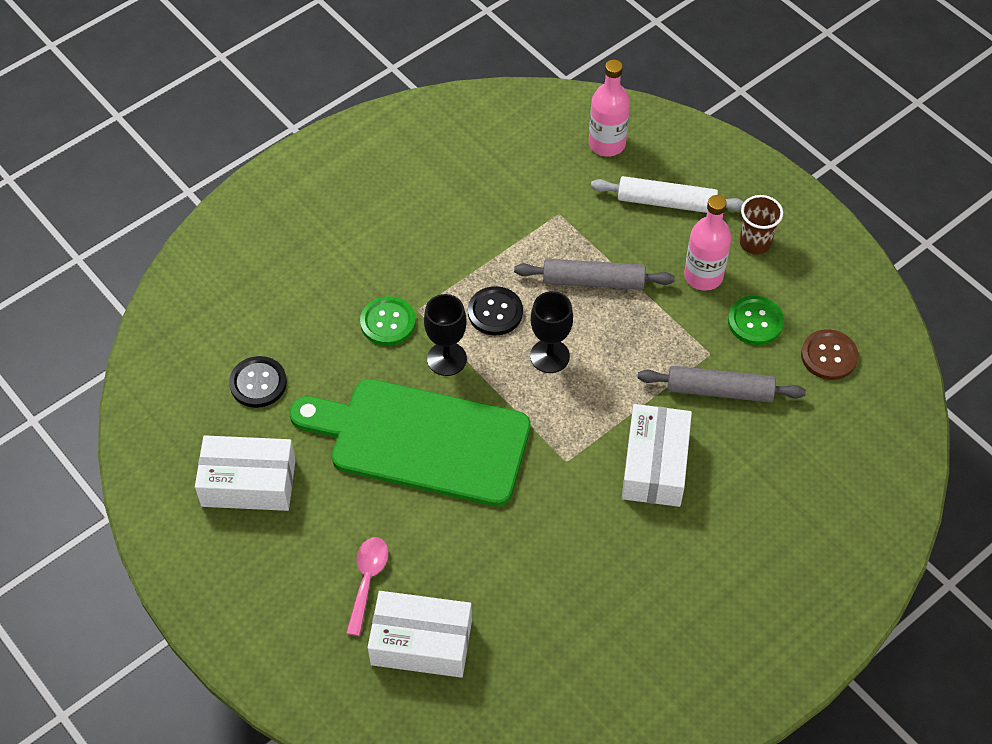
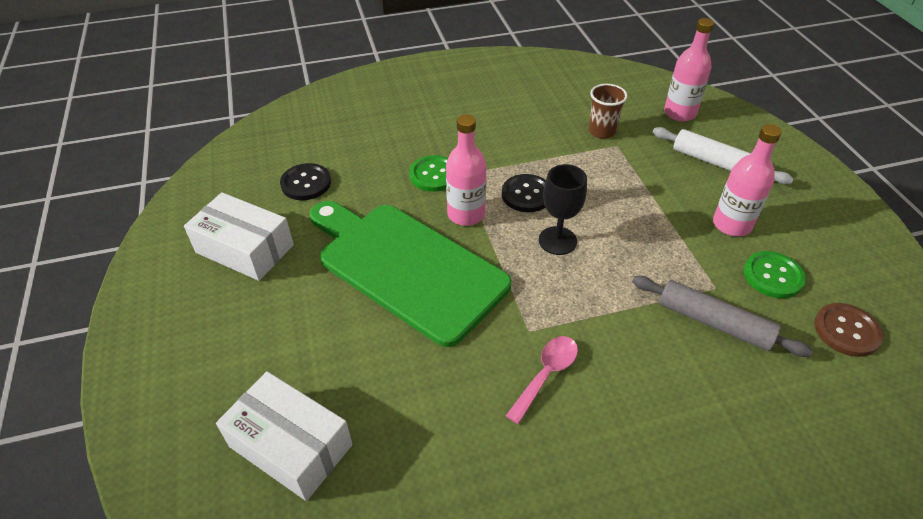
camera: 25 degrees right, 10 degrees down
(367, 580) = (282, 365): pink spoon -> pink spoon (546, 374)
(447, 359) = (466, 214): black goblet -> pink bottle
(593, 281) = (625, 198): grey rolling pin -> none
(655, 465) = (618, 366): white box -> none
(755, 243) = (792, 214): brown cup -> brown cup (601, 131)

